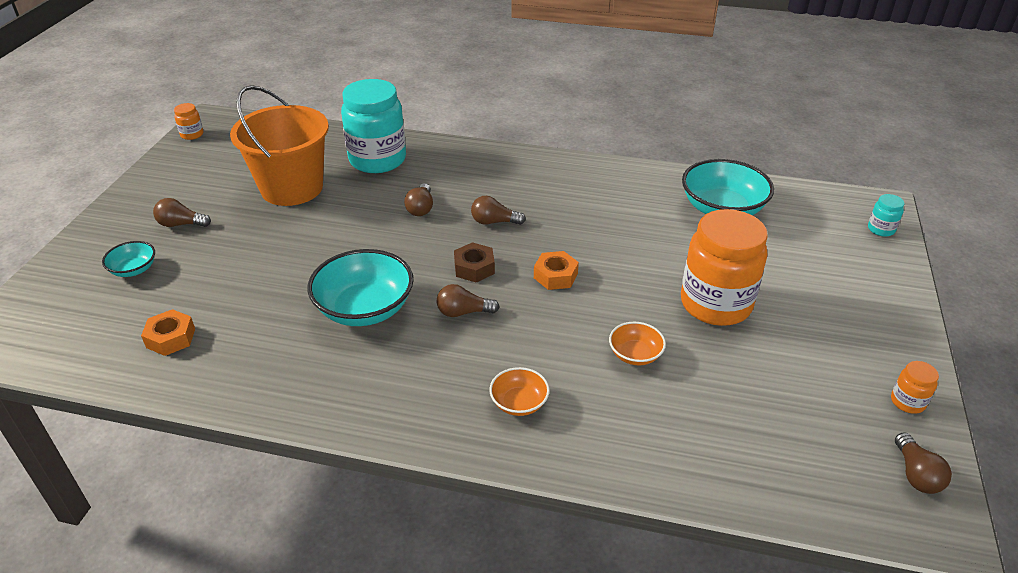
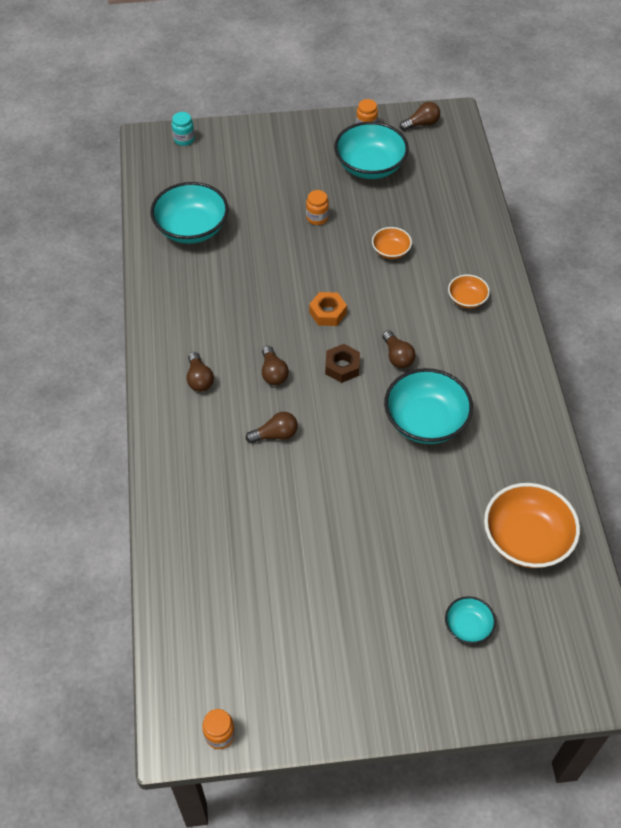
camera: 110 degrees left, 15 degrees up
(171, 338) = (526, 539): orange nut -> orange bowl
(181, 224) = (387, 629): brown light bulb -> brown light bulb (199, 379)
(292, 188) = (286, 561): orange bucket -> none
(377, 160) = (205, 506): turquoise jar -> none
(715, 304) = (317, 218): orange jar -> orange jar, size x0.41
(812, 381) = (370, 166): none -> turquoise bowl

